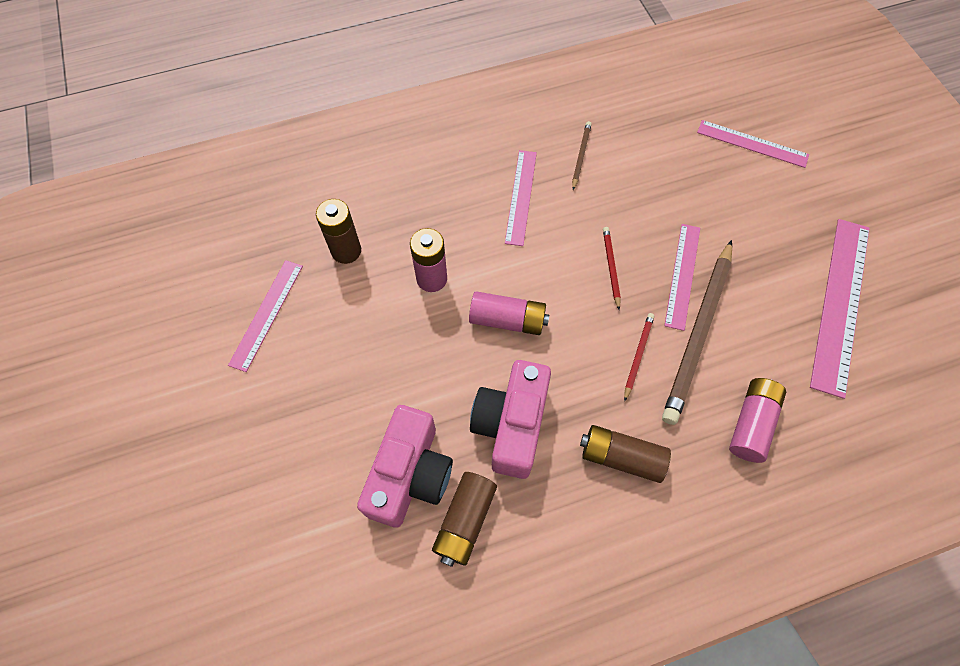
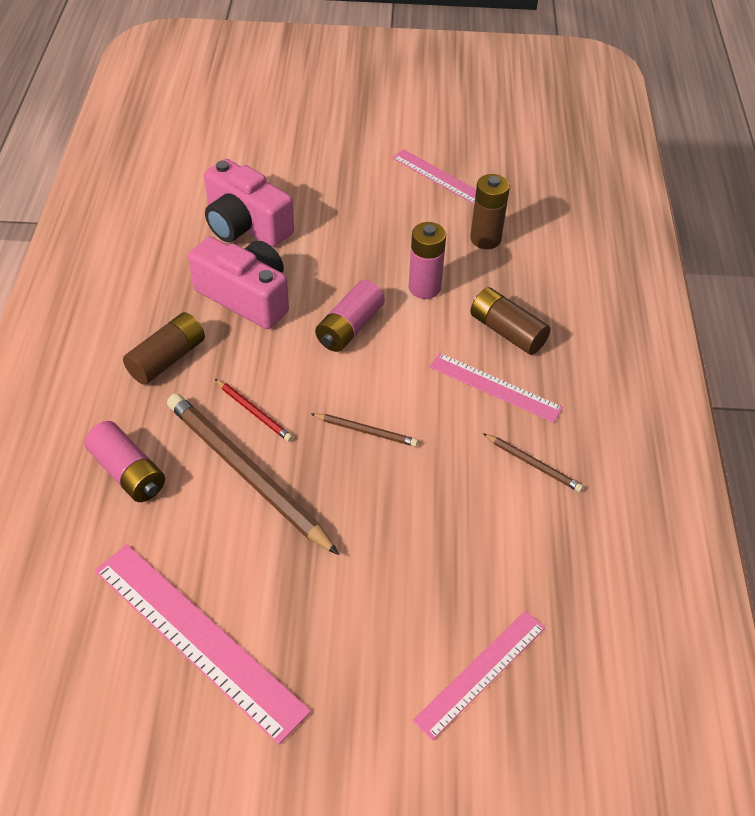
camera: 110 degrees right, 15 degrees down
(464, 521) = (187, 245): brown battery -> brown battery (507, 331)
(611, 267) = (365, 431): red pencil -> brown pencil
(682, 275) = (322, 492): pink ruler -> none

